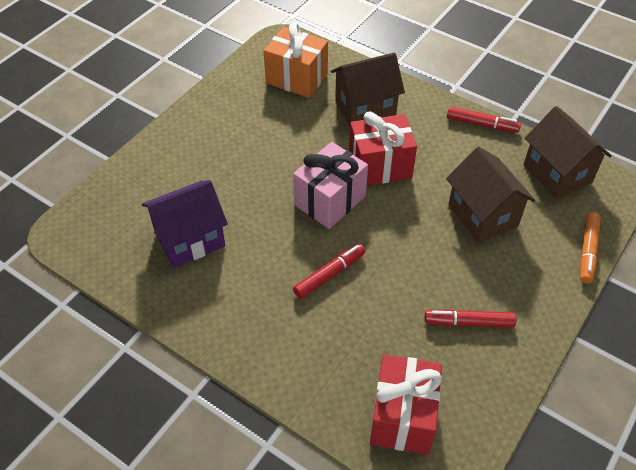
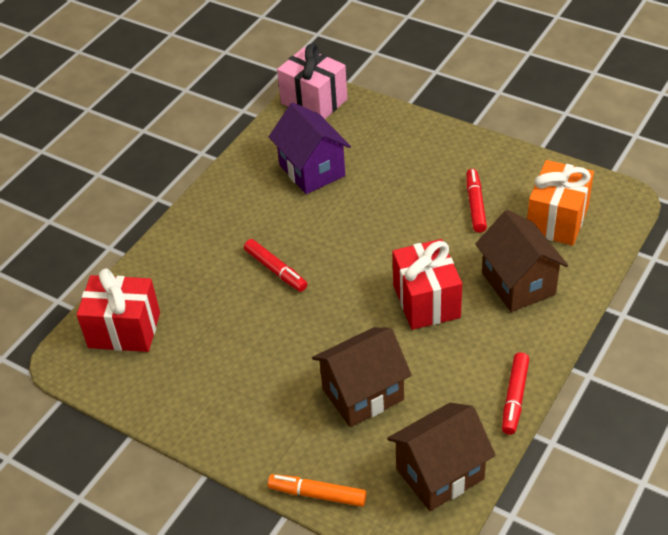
camera: 90 degrees right, 5 degrees down
(330, 200) = (370, 263): pink gift -> pink gift (314, 101)
(469, 322) = (221, 379): red marker -> red marker (475, 205)

